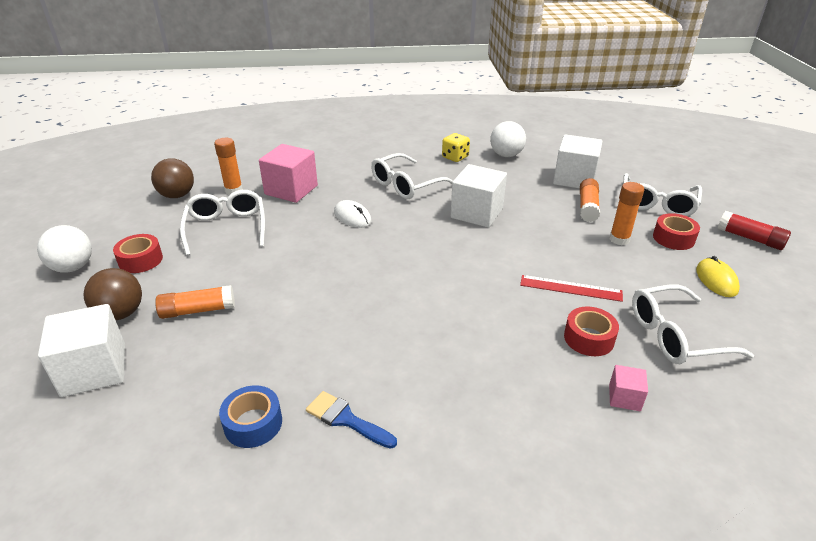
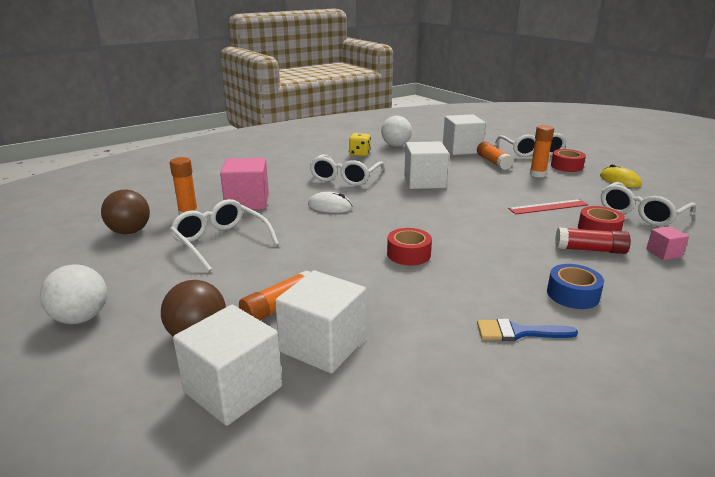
camera: 30 degrees left, 10 degrees down
(140, 260) = (159, 289): red tape -> red tape (408, 254)
(187, 360) = (323, 345): none -> white cube
(253, 423) = (451, 365): blue tape -> blue tape (572, 294)
(750, 238) = (606, 157): red glue stick -> red glue stick (590, 250)

